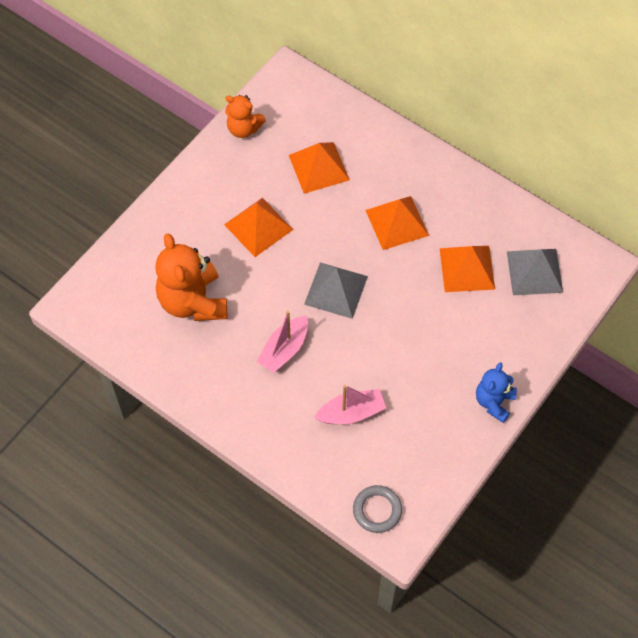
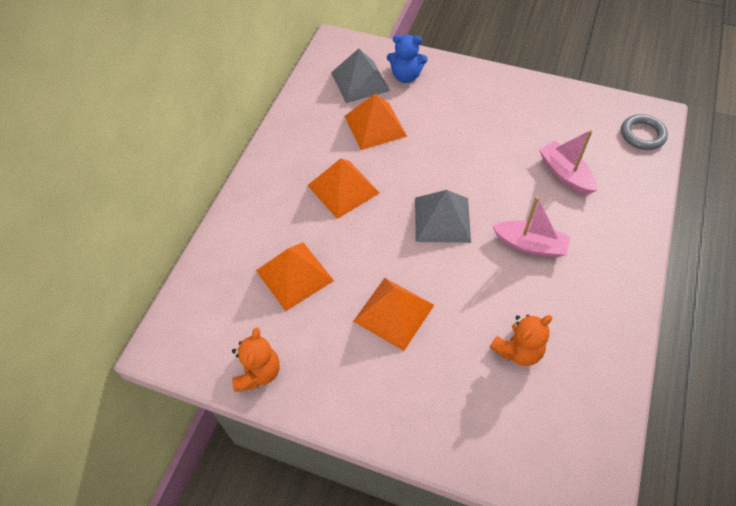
camera: 105 degrees left, 5 degrees down
(193, 301) = (518, 350): orange teddy bear -> orange teddy bear, size x0.58
(494, 402) = (499, 83): blue teddy bear -> blue teddy bear (406, 76)

